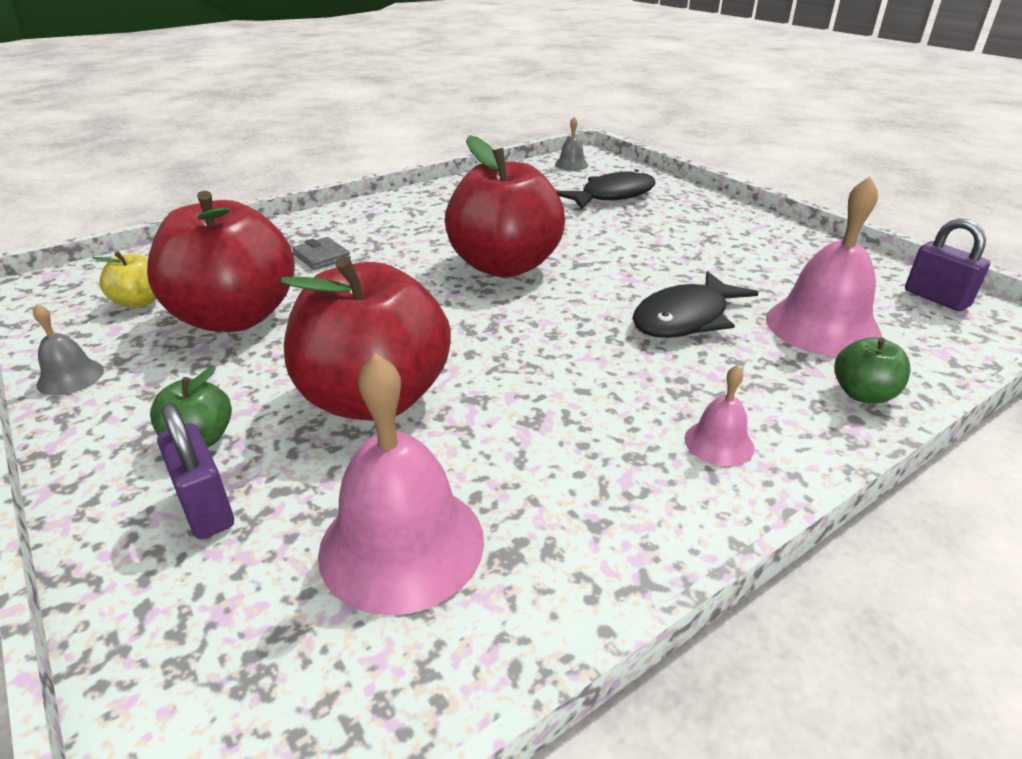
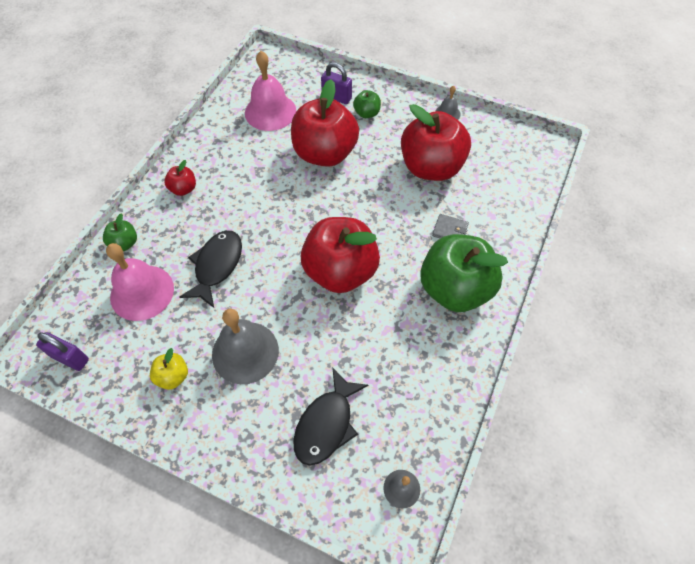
camera: 150 degrees right, 25 degrees up
(140, 302) = (487, 156): yellow apple -> yellow apple (173, 376)
(388, 222) = (455, 289): none -> green apple
(676, 246) = (245, 352): none -> grey bell
(719, 443) = (183, 189): pink bell -> red apple

